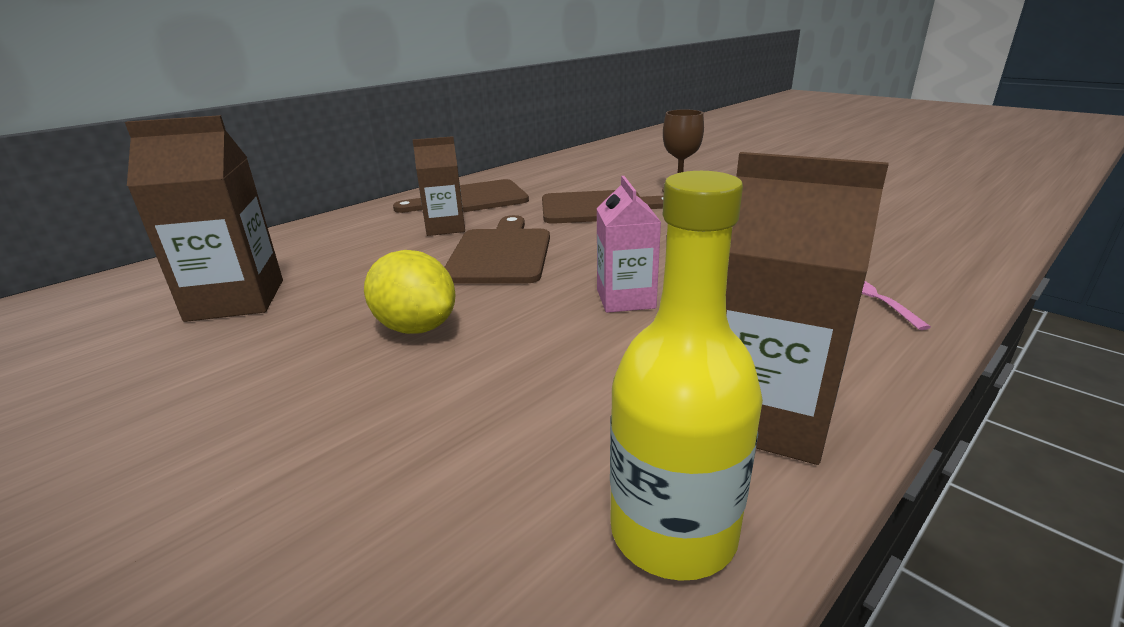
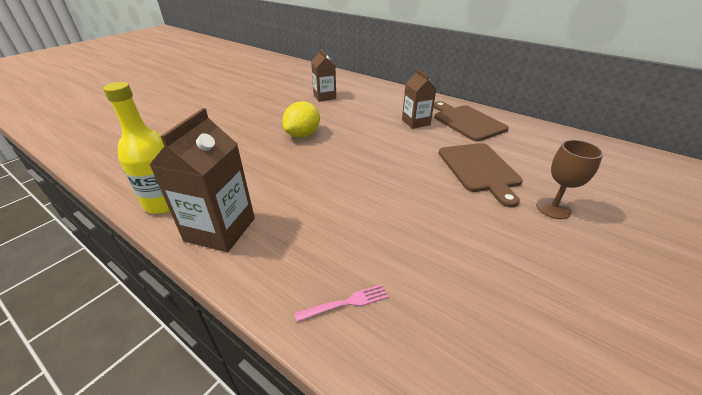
camera: 80 degrees right, 10 degrees up
(236, 300) = (324, 97): brown carton -> brown carton, size x0.64
(501, 253) = (384, 143): brown cutting board -> none
(625, 299) = (333, 186): pink carton -> none

